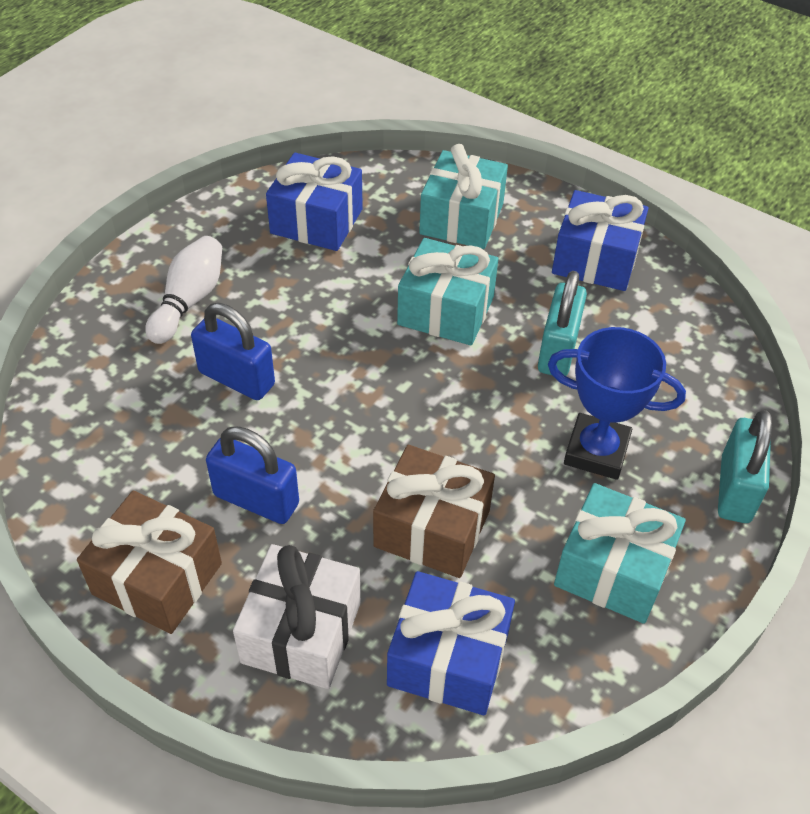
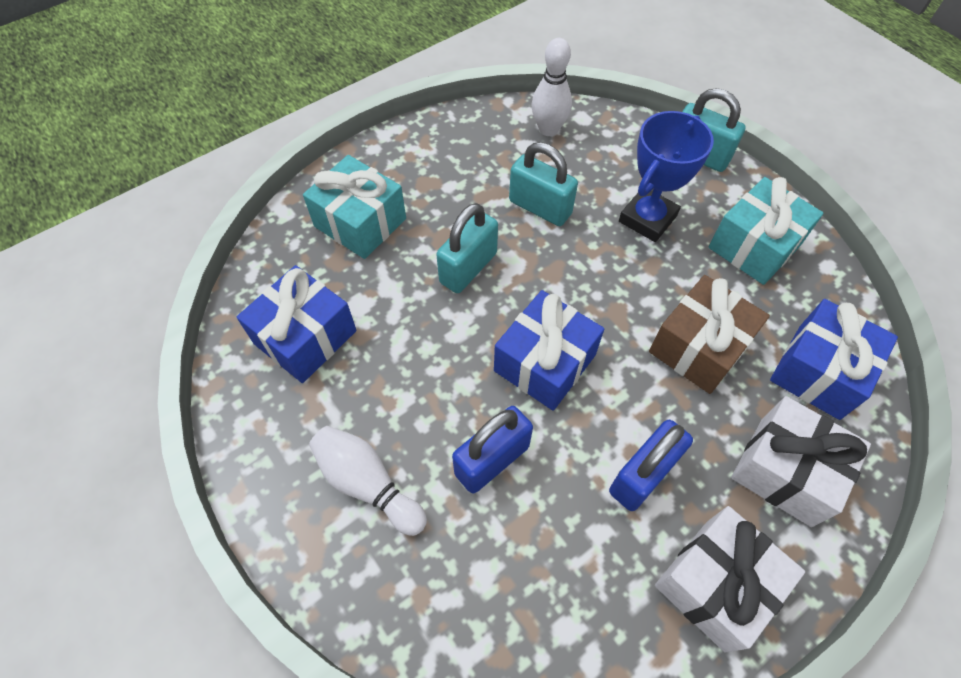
camera: 70 degrees left, 10 degrees up
(157, 579) = (715, 584): brown gift -> white gift
(446, 310) = (468, 268): turquoise gift -> turquoise padlock
(595, 260) = (451, 151): blue gift -> blue gift (544, 363)
(682, 333) = (548, 129): none -> white bowling pin

